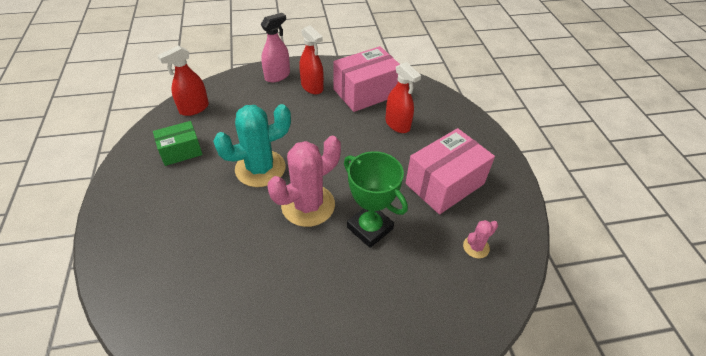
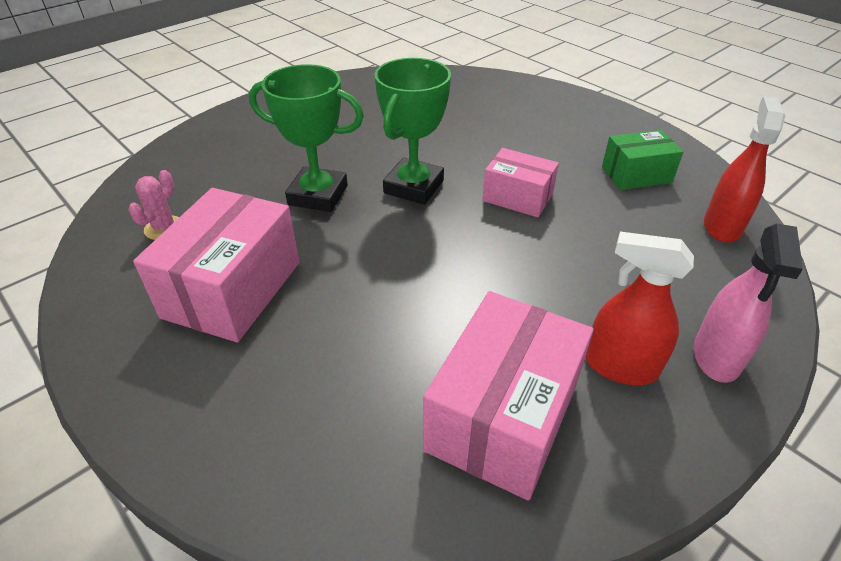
camera: 150 degrees right, 5 degrees down
(181, 151) = (636, 174): green box -> green box turned 45 degrees clockwise
(260, 168) = (517, 197): turquoise cactus -> pink box
(308, 205) = (413, 187): pink cactus -> green trophy
(397, 124) = (375, 364): red spray bottle -> none

